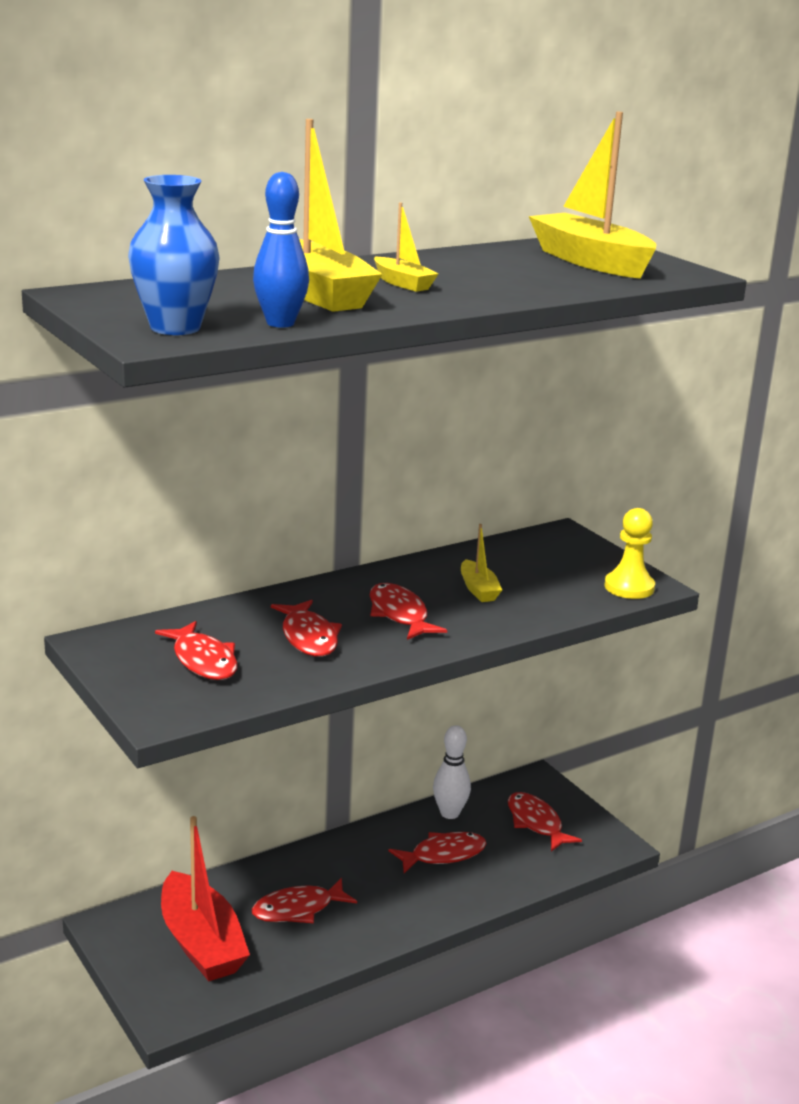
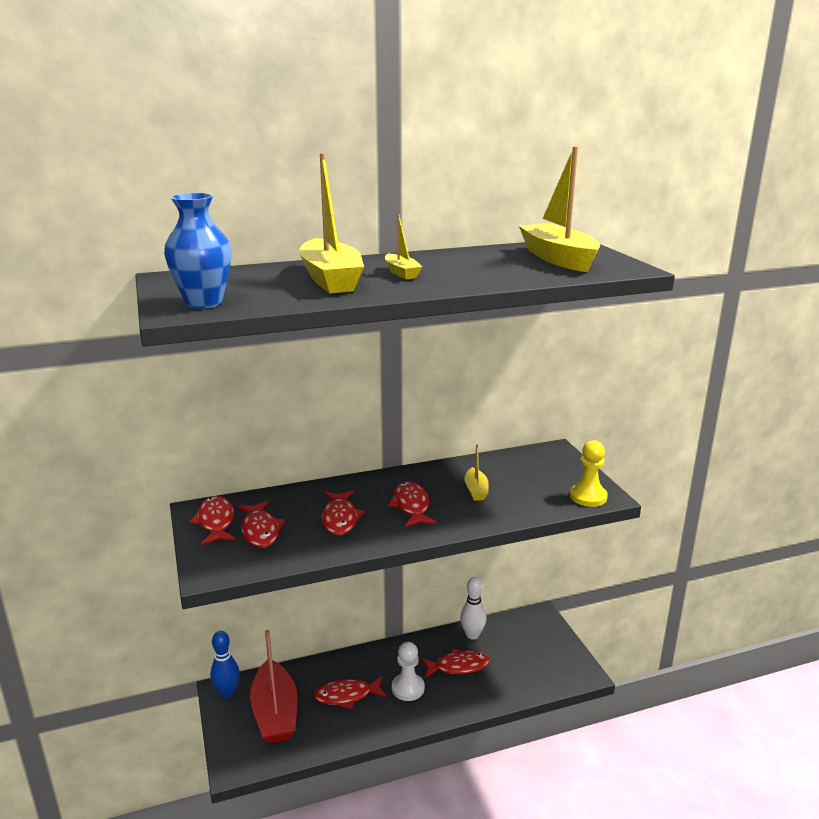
camera: 15 degrees right, 0 degrees up
(280, 323) = (282, 301): blue bowling pin -> blue bowling pin (227, 692)
(382, 890) = (408, 688): none -> white pawn
(536, 823) = (530, 649): red fish -> red fish (215, 521)

